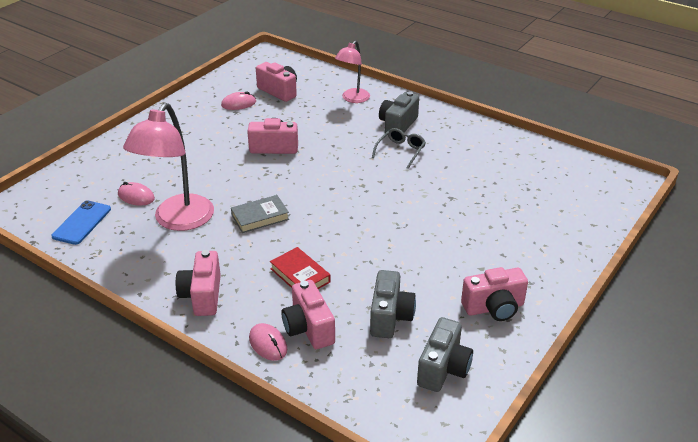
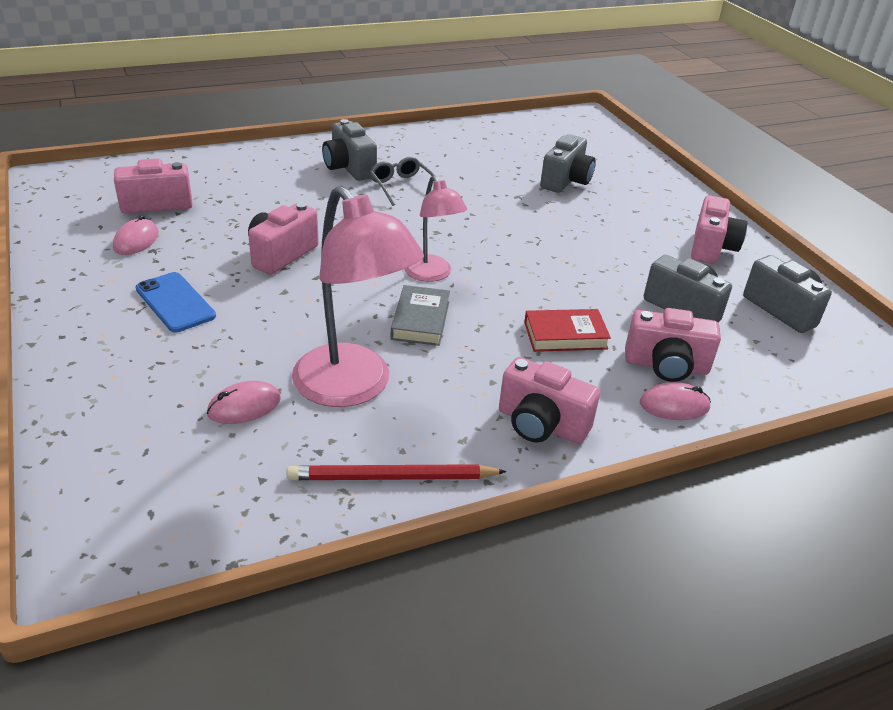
camera: 60 degrees left, 0 degrees up
(82, 223) = (245, 487): blue phone -> blue phone (175, 302)
(119, 262) = (393, 477): none -> red pencil
(352, 99) = (255, 169): pink lamp -> pink lamp (432, 274)
(503, 209) = (566, 181): none -> grey camera

